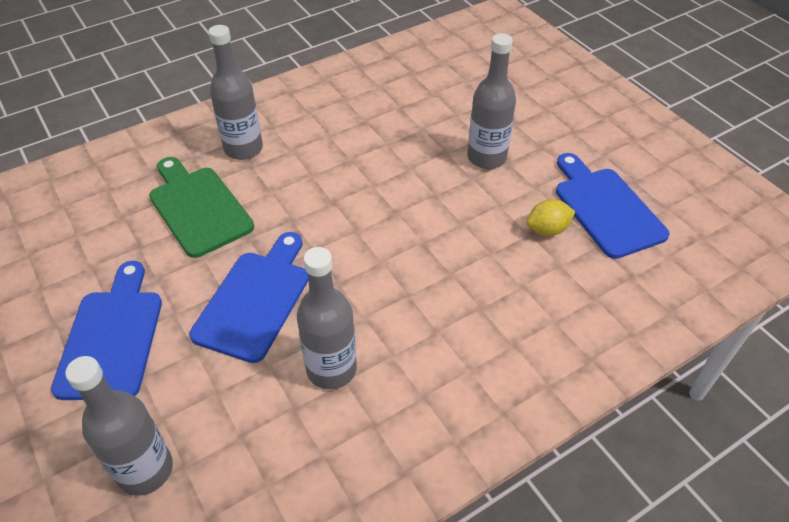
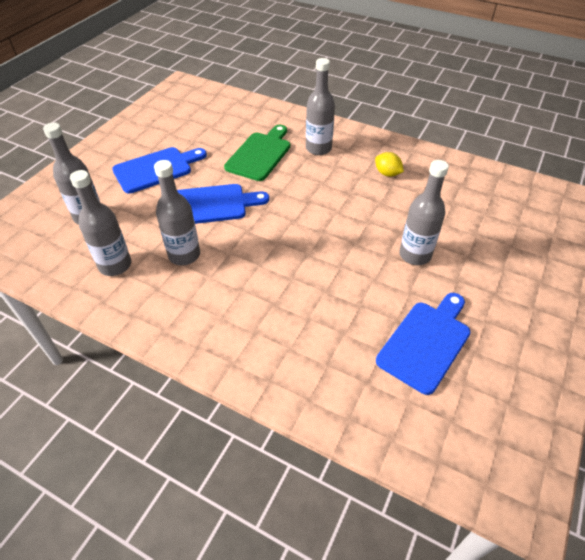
camera: 60 degrees right, 0 degrees up
(288, 464) = (115, 265): none -> grey bottle
(547, 230) = (373, 314): yellow lemon -> yellow lemon (387, 173)

